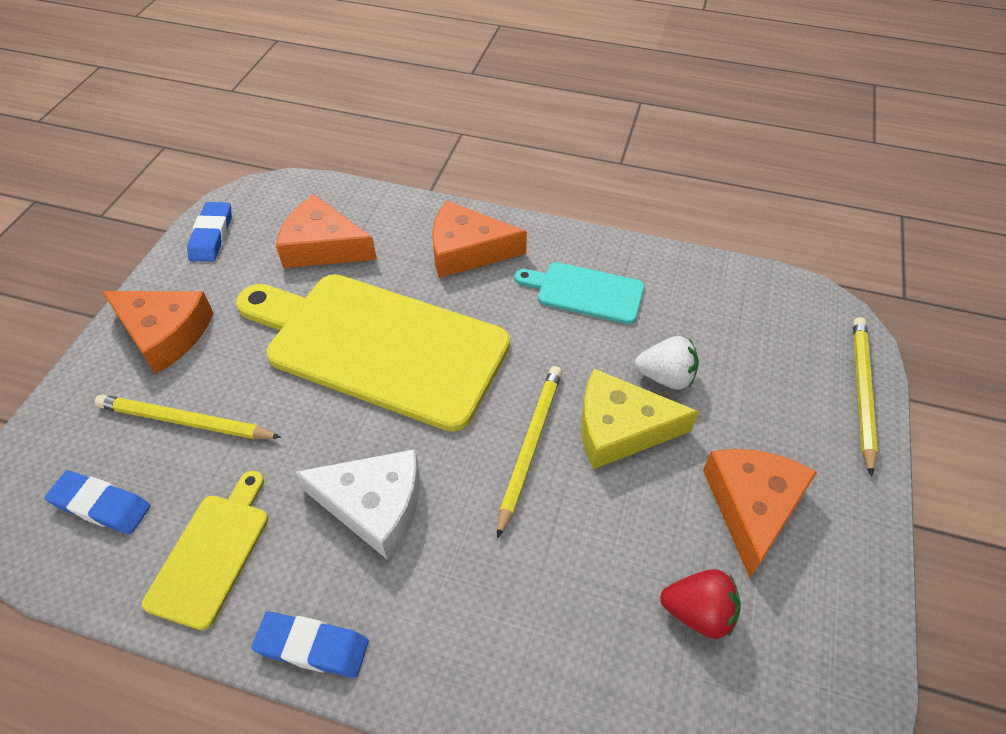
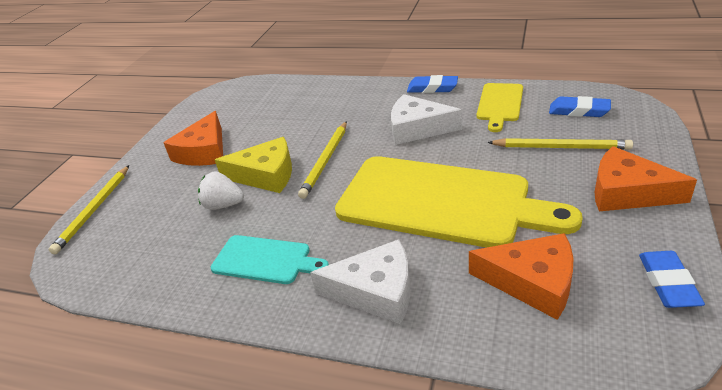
camera: 175 degrees left, 15 degrees down
(467, 250) = (376, 291): orange cheese -> white cheese
(698, 612) = (252, 116): red strawberry -> none

